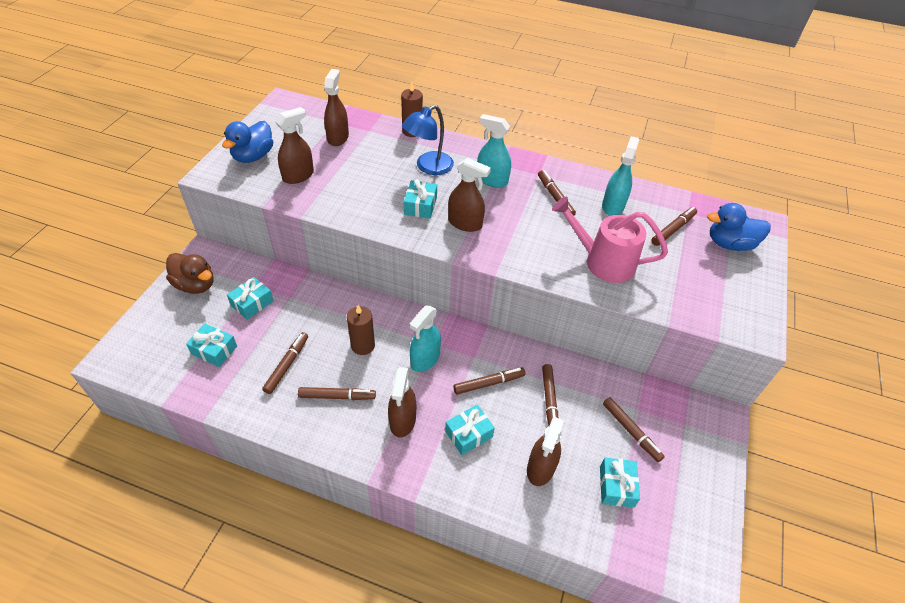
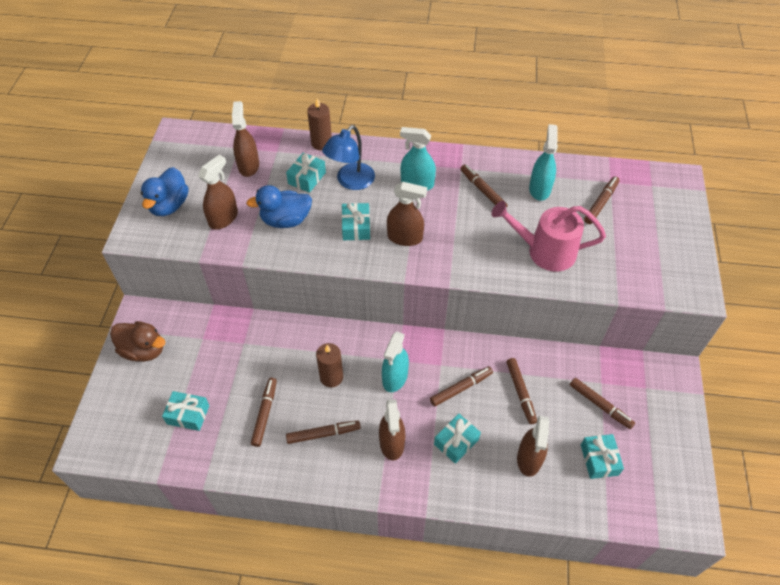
camera: 10 degrees left, 5 degrees up
(252, 303) = (208, 357): turquoise gift -> turquoise gift (307, 178)
(729, 244) = (655, 207): blue duck -> blue duck (286, 220)

